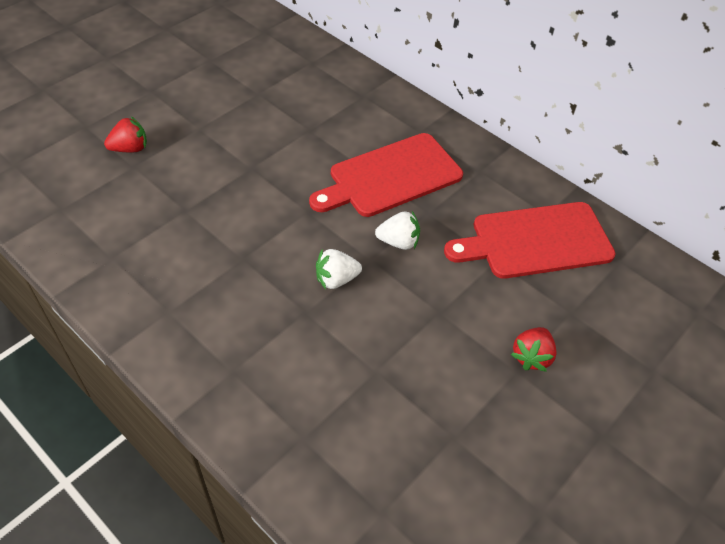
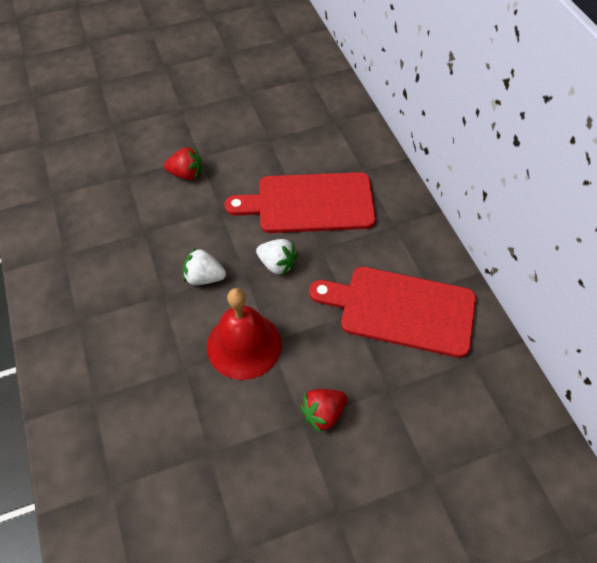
camera: 30 degrees right, 5 degrees up
(130, 149) = (119, 110): red strawberry -> red strawberry (186, 174)
(418, 326) = (244, 345): none -> red bell

